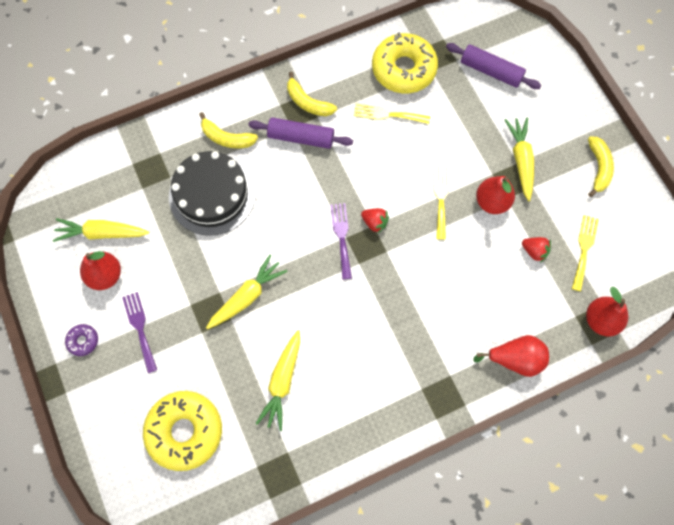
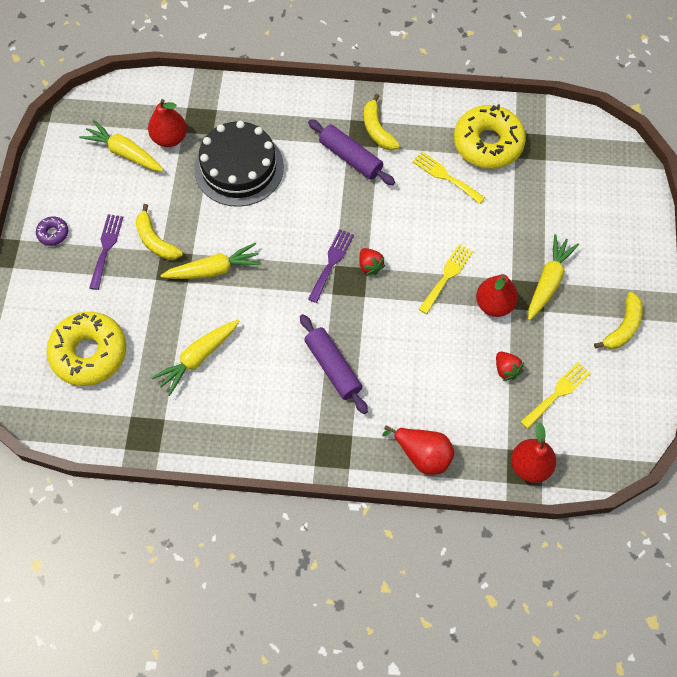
camera: 30 degrees right, 5 degrees down
(105, 276) = (105, 189): red pear -> red pear (170, 138)
(227, 138) = (283, 125): yellow banana -> yellow banana (156, 240)
(491, 71) = (573, 186): purple rolling pin -> purple rolling pin (333, 367)

